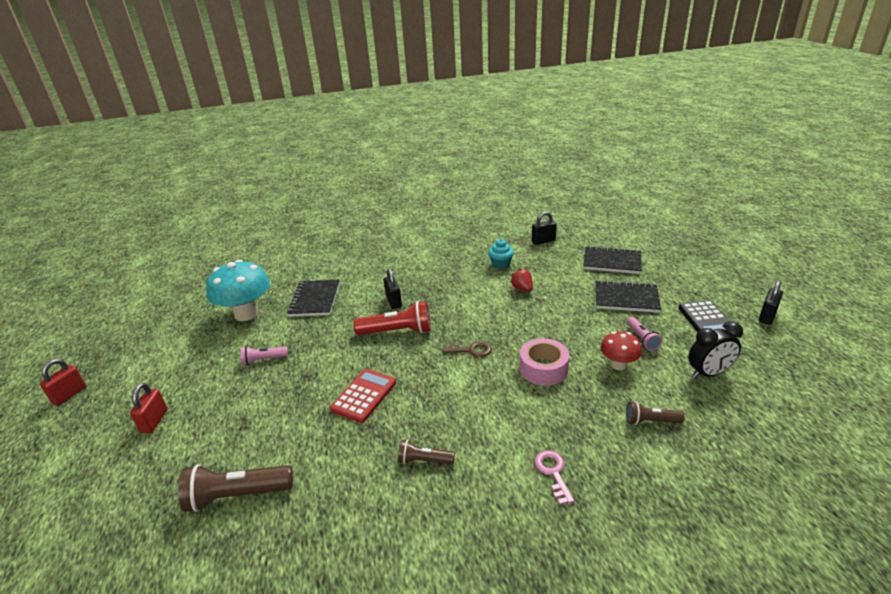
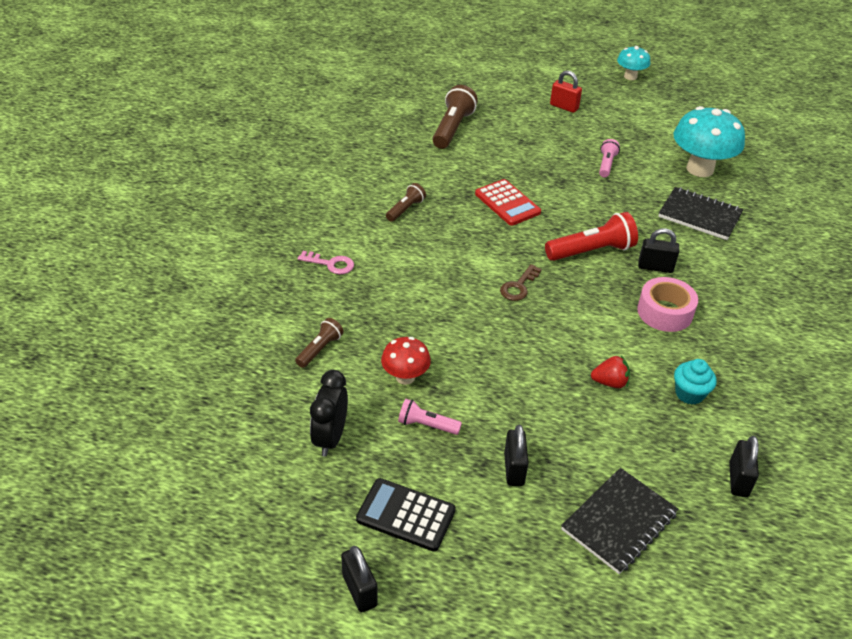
camera: 115 degrees right, 10 degrees up
(69, 395) = (630, 77): red padlock -> turquoise mushroom
(397, 331) = (592, 251): red flashlight -> red flashlight turned 135 degrees counterclockwise
(543, 369) = (448, 321): pink tape -> pink tape (664, 312)
(626, 298) = (514, 469): black notebook -> black padlock

